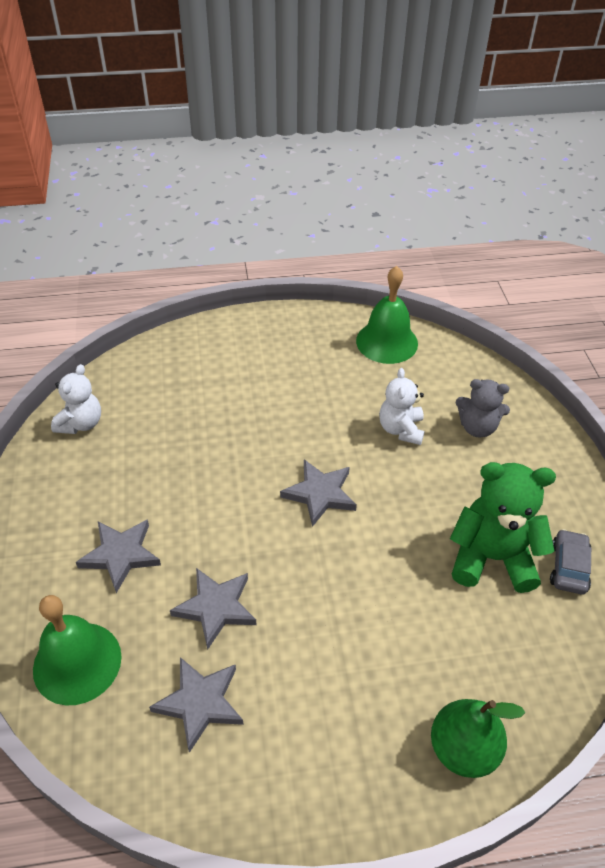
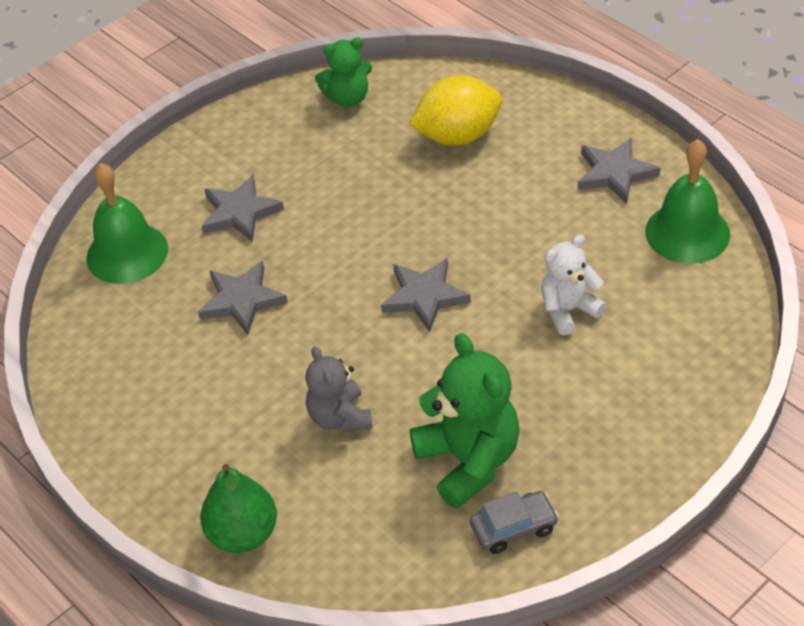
camera: 60 degrees right, 0 degrees up
(81, 423) = (348, 98): white teddy bear -> green teddy bear
(189, 390) = (458, 136): none -> yellow lemon
(200, 703) = (151, 344): grey star -> grey star (615, 173)
(477, 427) = (637, 368): grey teddy bear -> grey teddy bear (340, 417)

